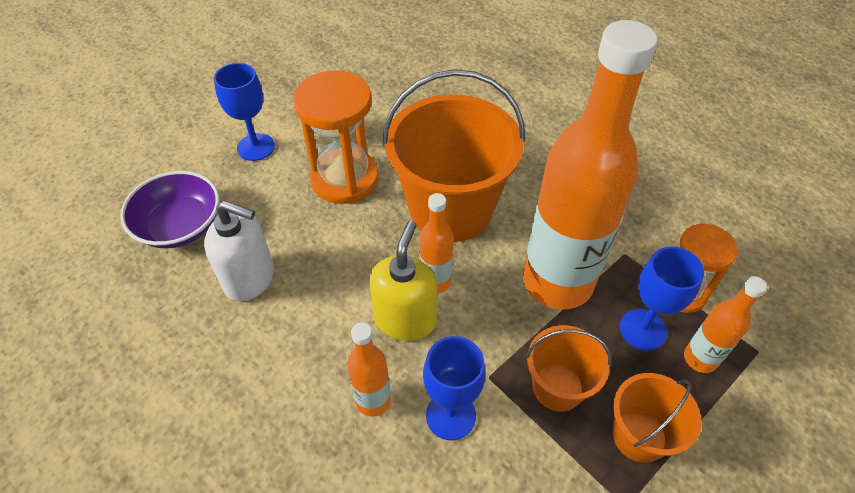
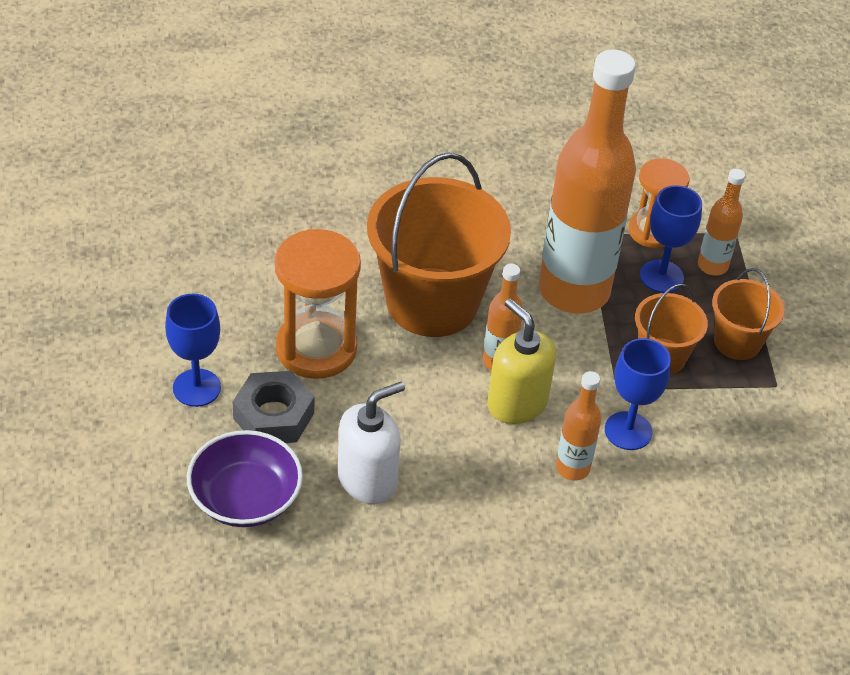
camera: 55 degrees left, 5 degrees down
(265, 195) = (273, 416): none -> grey nut

